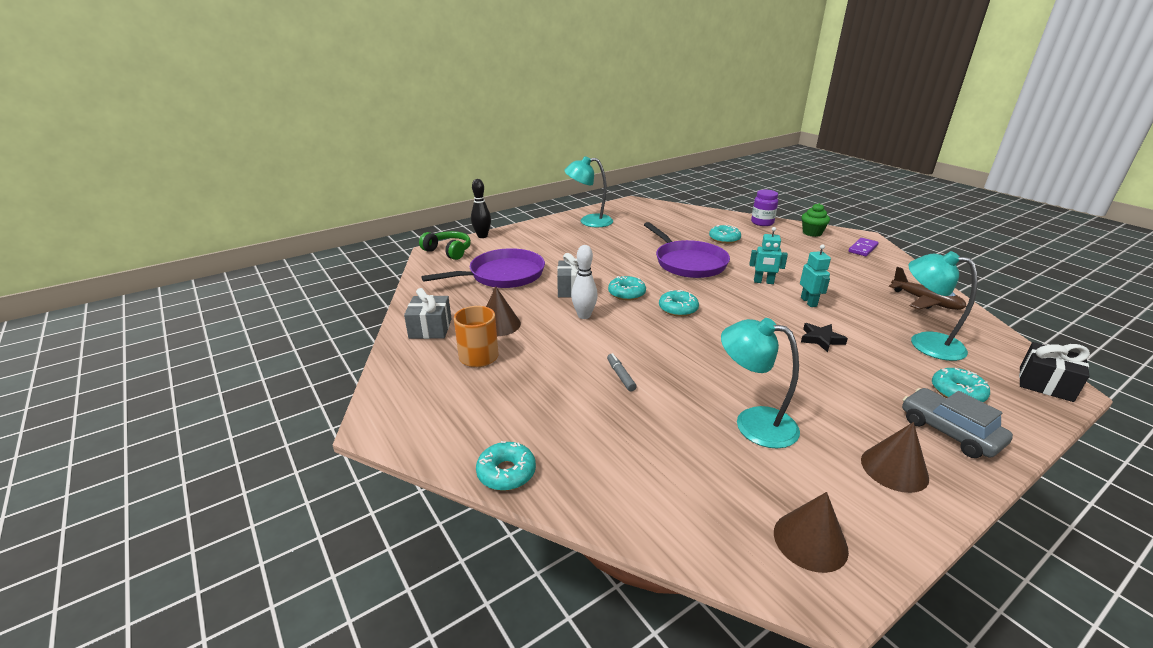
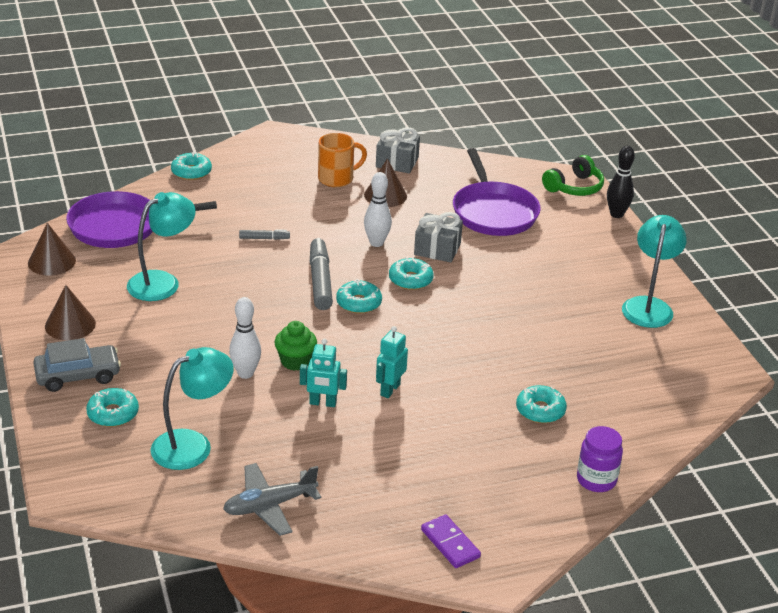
camera: 105 degrees right, 5 degrees up
(664, 331) = (320, 281): none -> grey marker
(688, 263) = (471, 349): purple pan -> purple pan (120, 226)
(812, 233) = (533, 518): green cupcake -> green cupcake (295, 361)
(821, 339) = (245, 373): black star -> white bowling pin
(925, 301) = (269, 505): brown plane -> grey plane
(1045, 384) = (79, 483): black gift -> none

